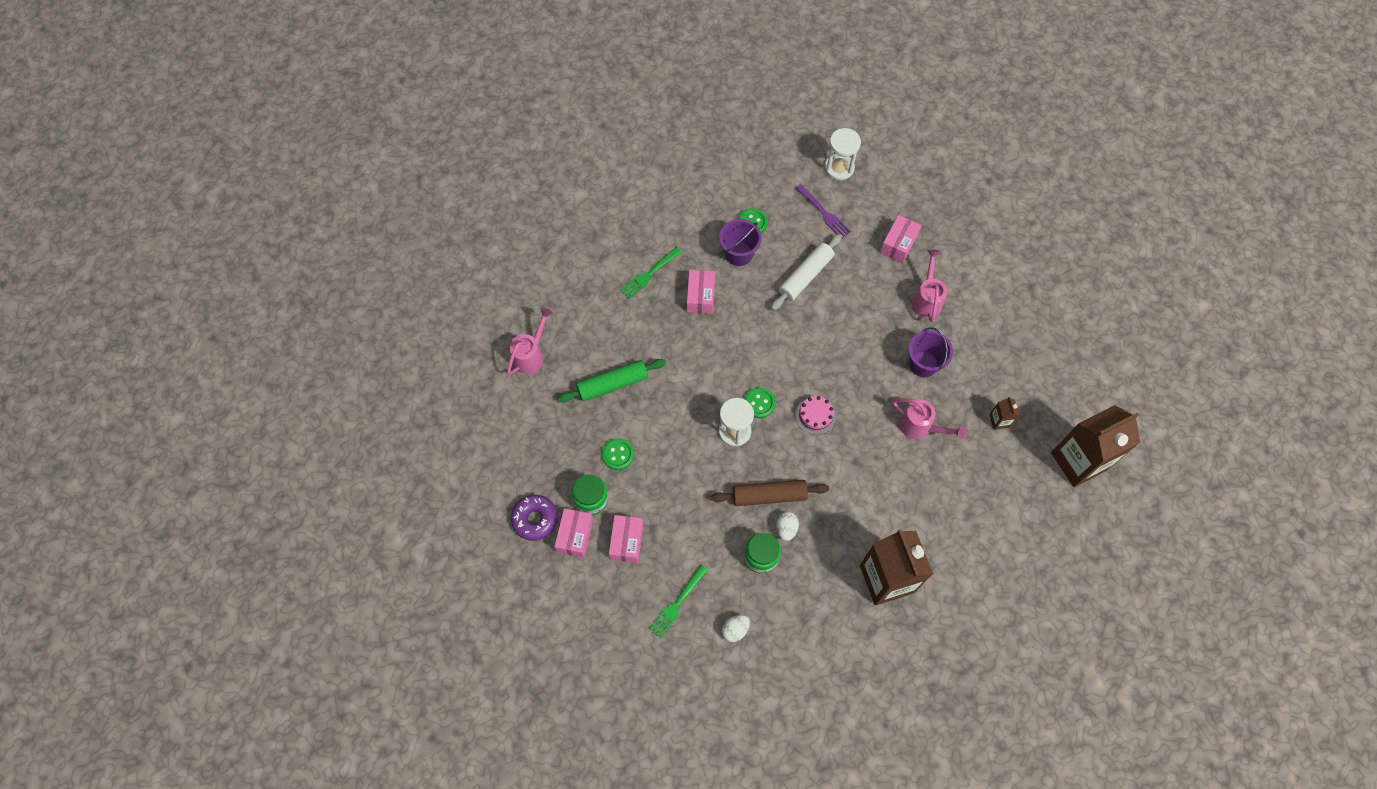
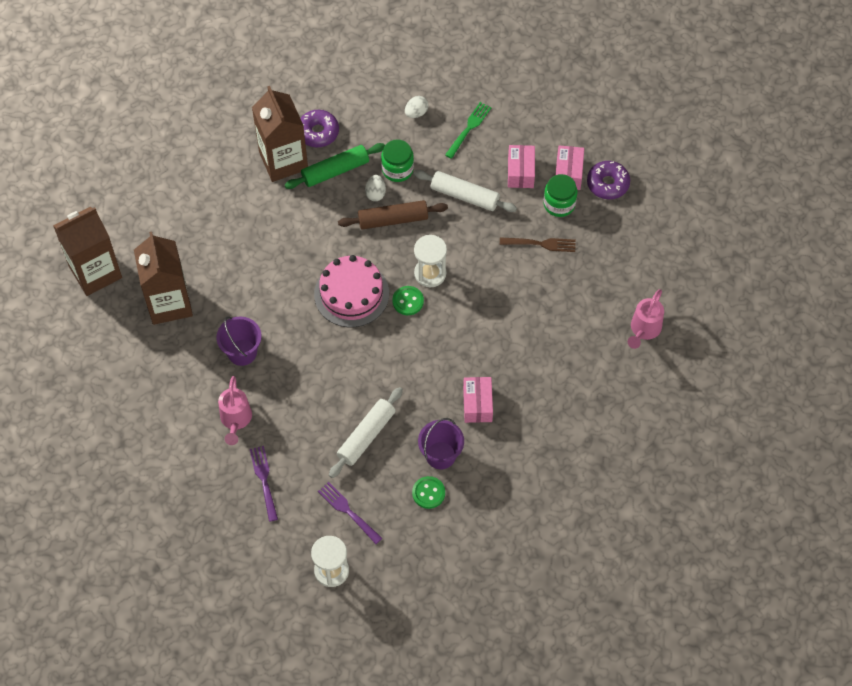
camera: 175 degrees right, 5 degrees down
(612, 384) = (556, 308): green rolling pin -> green rolling pin (335, 171)
(618, 454) = (540, 244): green button -> brown fork
(649, 273) = (535, 425): green fork -> none
(690, 518) = (464, 196): none -> white rolling pin
(815, 416) = (351, 294): pink cake -> pink cake, size x1.87
(848, 613) = (318, 132): none -> purple donut
(898, 244) = (264, 481): pink box -> purple fork
(920, 427) = (248, 291): pink watering can -> none
(999, 420) = (169, 303): brown carton -> brown carton, size x2.42

